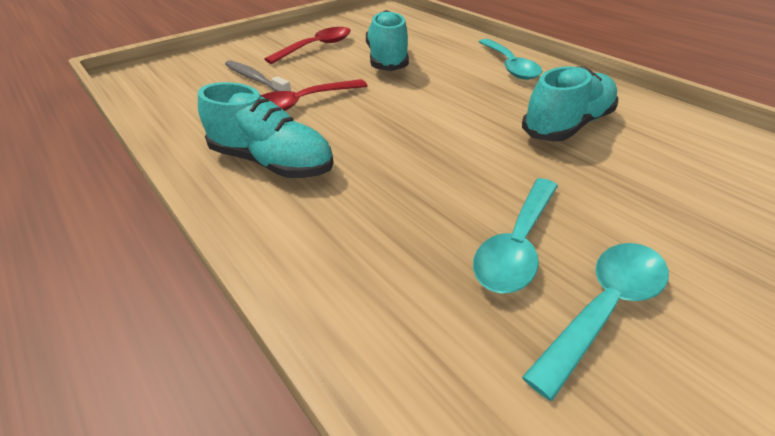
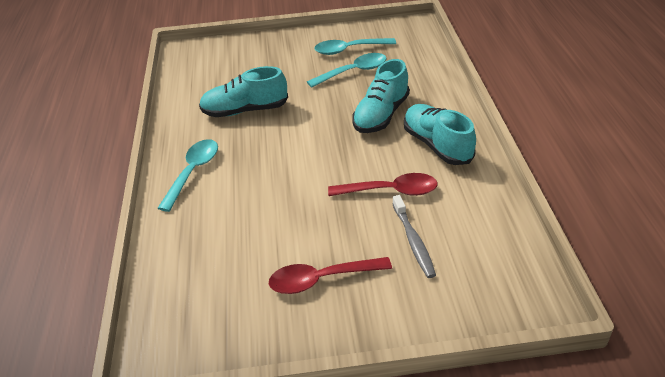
camera: 145 degrees left, 0 degrees up
(387, 59) = (275, 223): turquoise shoe -> turquoise shoe (381, 115)

